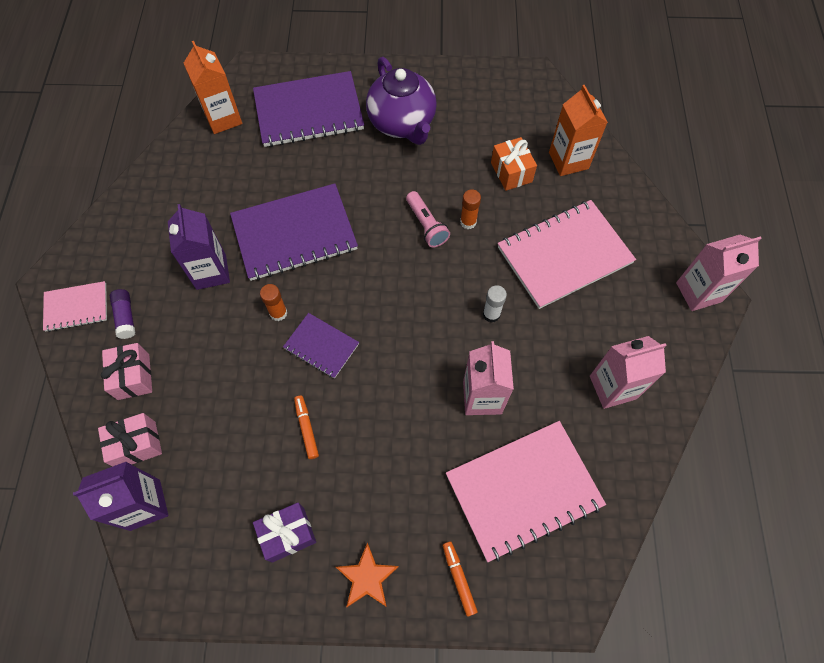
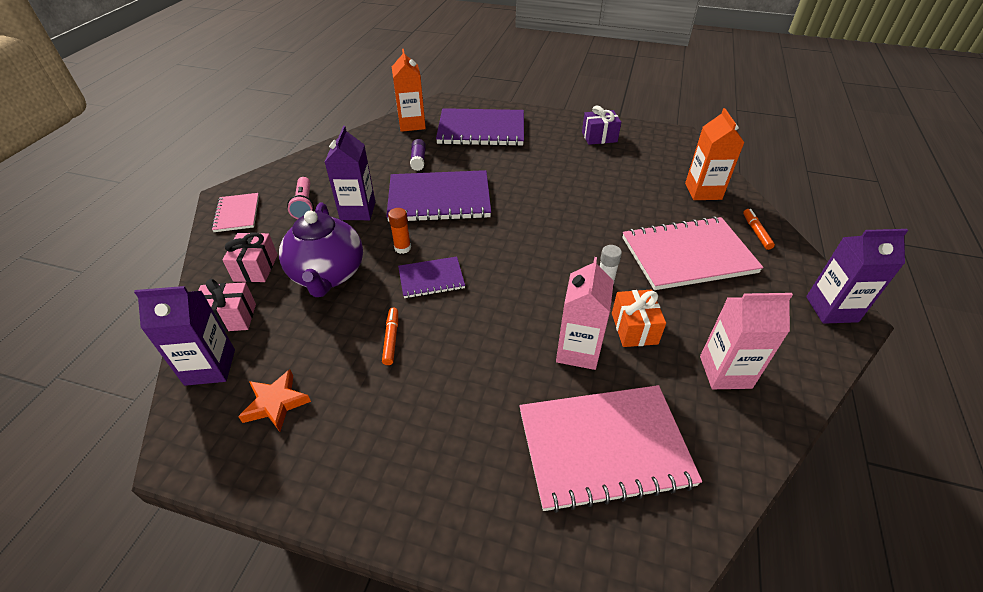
camera: 15 degrees right, 20 degrees down
(76, 307) = (237, 214): pink notebook -> pink notebook turned 75 degrees clockwise
(126, 317) = (272, 227): purple glue stick -> purple glue stick (418, 160)
(288, 534) = (333, 427): purple gift -> purple gift (599, 137)
(321, 346) = (431, 279): purple notebook -> purple notebook turned 60 degrees counterclockwise
(367, 578) = (400, 492): orange star -> orange star (276, 403)
(402, 123) = (557, 147): purple teapot -> purple teapot (328, 275)
(426, 225) = (558, 212): pink flashlight -> pink flashlight (304, 205)
(458, 578) = (504, 521): orange marker -> orange marker (756, 232)
(468, 222) = (598, 216): orange glue stick -> none
(511, 172) = (647, 191): orange gift -> orange gift (634, 328)
(698, 292) = (831, 309): pink carton -> purple carton

